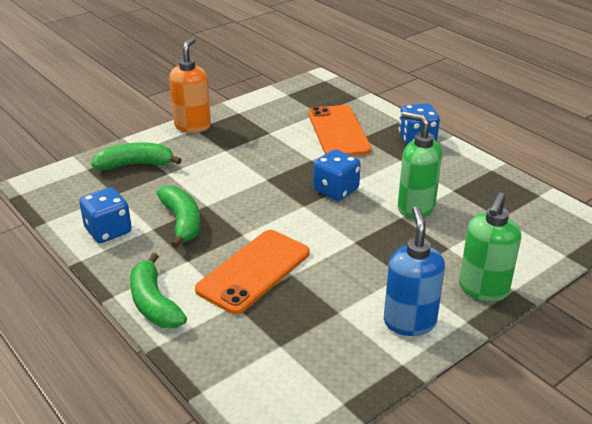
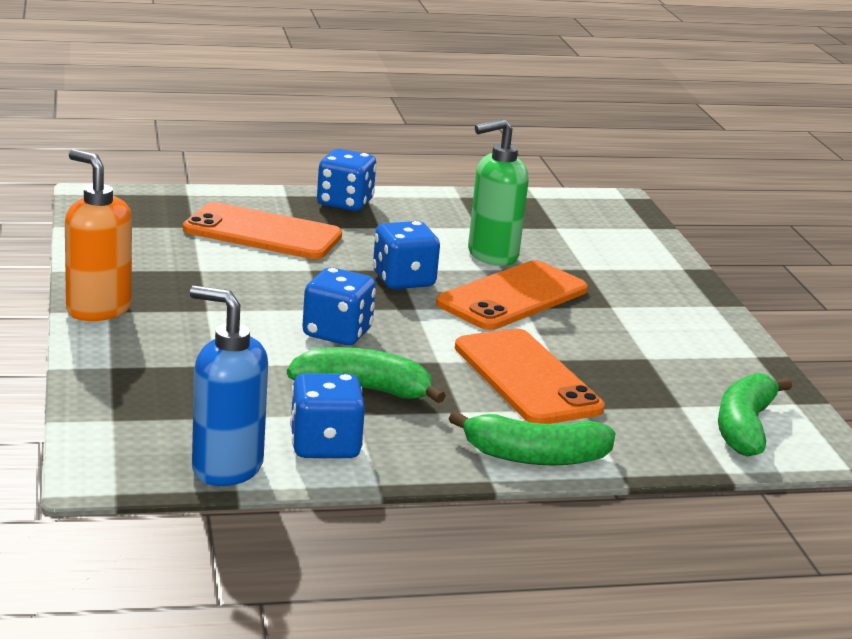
camera: 65 degrees left, 10 degrees down
(135, 164) = (157, 380): green banana -> green banana (744, 427)
(241, 193) = (337, 333): none -> blue dice
(363, 233) = (513, 297): none -> orange phone
(409, 322) = (694, 330): blue soap dispenser -> blue soap dispenser (226, 468)
(483, 289) = (671, 280): green soap dispenser -> none

